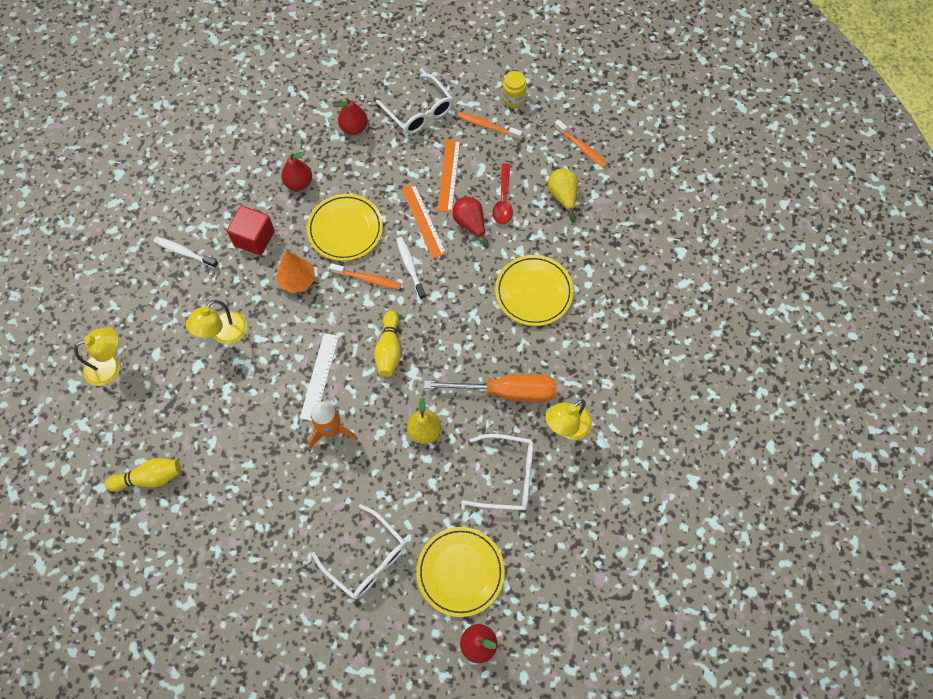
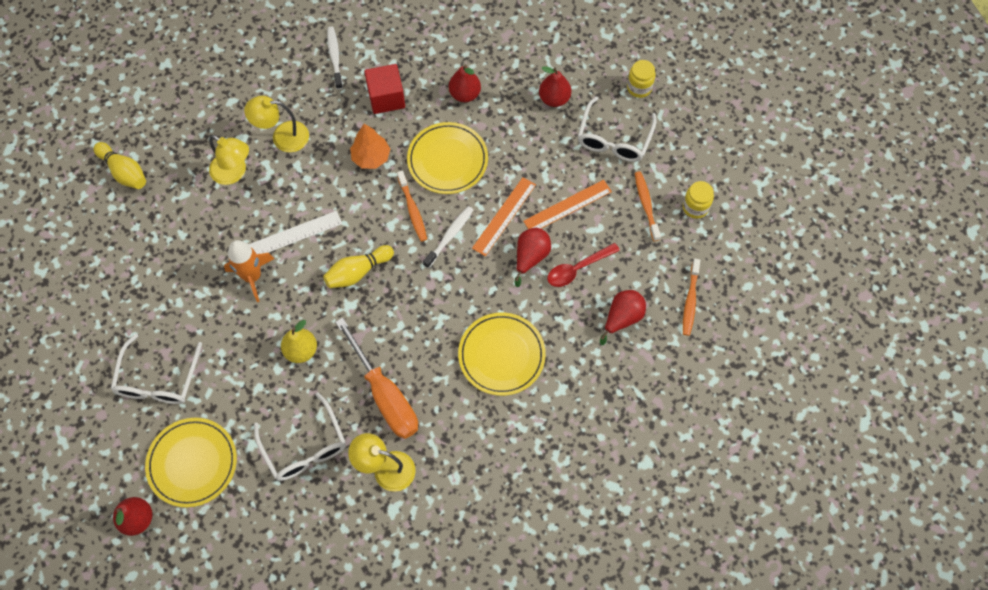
camera: 55 degrees right, 0 degrees up
(110, 366) = (198, 77): yellow lamp -> yellow lamp (234, 173)
(391, 70) = (639, 87): none -> yellow jar
(563, 197) = (622, 318): yellow pear -> red pear

